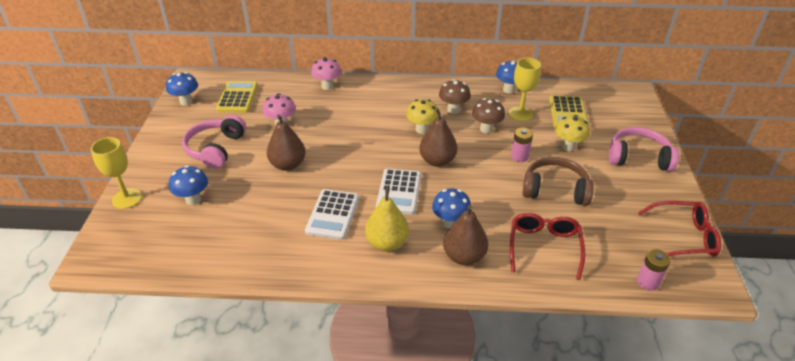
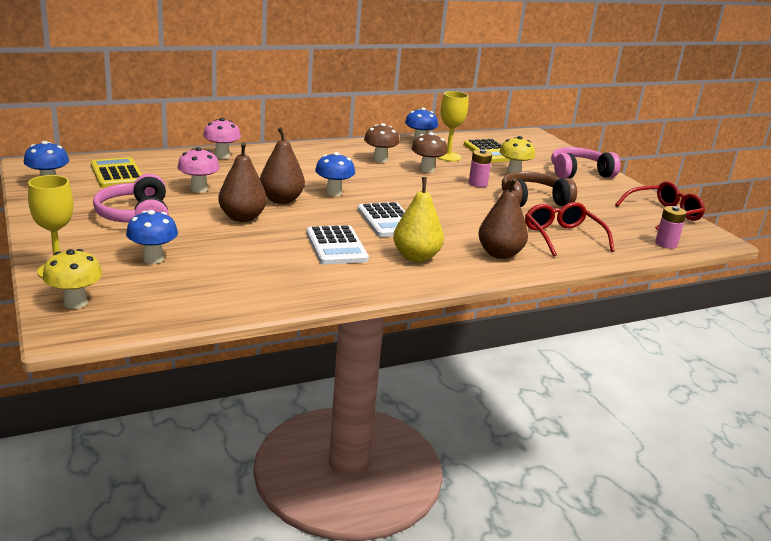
camera: 30 degrees left, 15 degrees down
(422, 129) = (363, 176): yellow mushroom -> yellow mushroom (75, 303)
(437, 161) = (403, 195): brown pear -> brown pear (281, 200)
(450, 223) = (462, 234): blue mushroom -> blue mushroom (333, 193)

